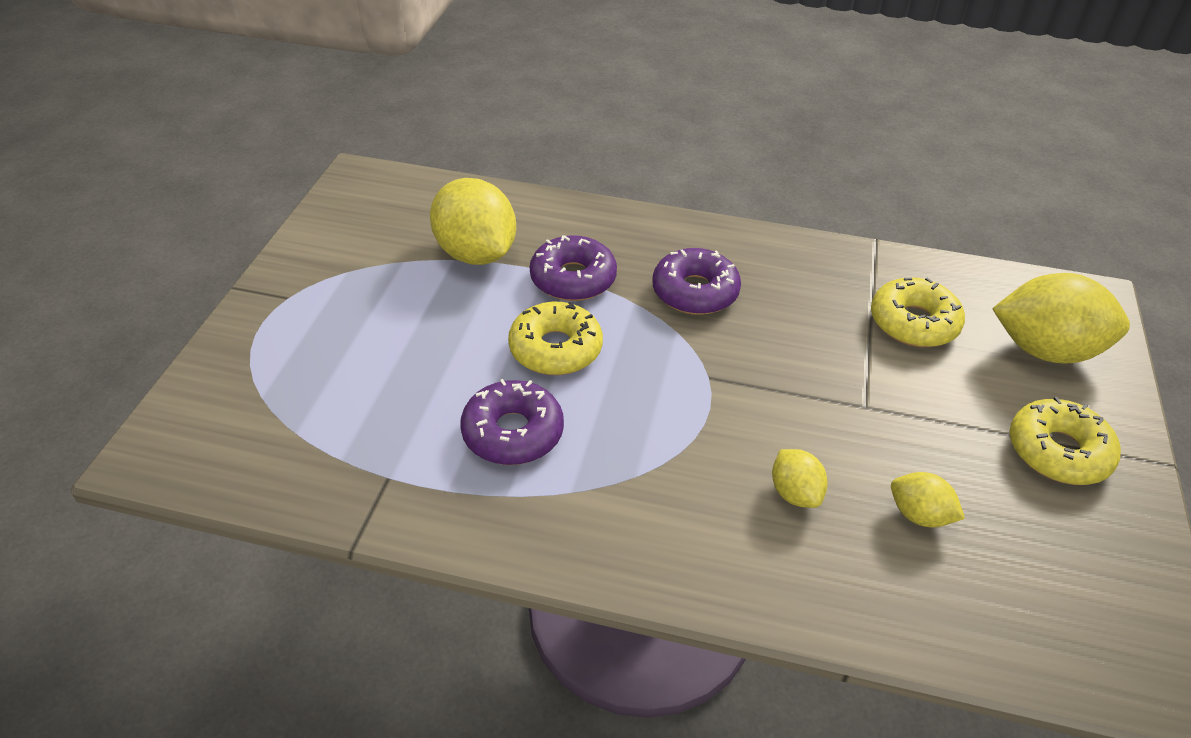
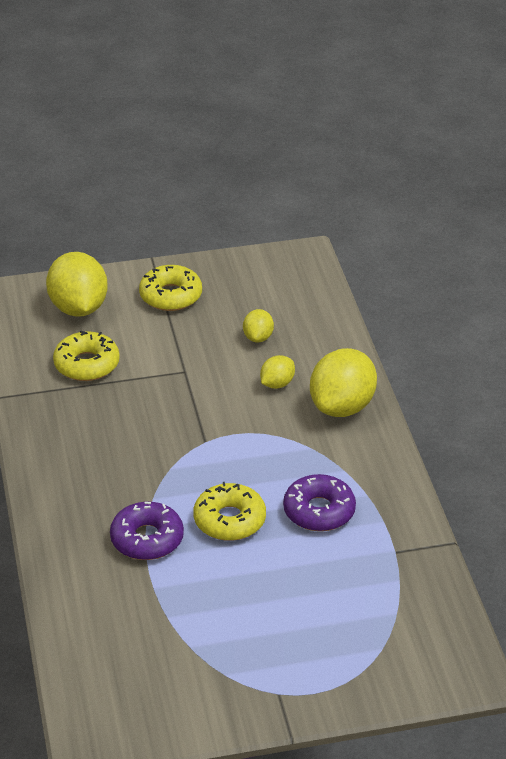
camera: 115 degrees left, 5 degrees down
(476, 254) = (152, 606): yellow lemon -> yellow lemon (342, 407)
(695, 292) = (120, 471): purple donut -> none

